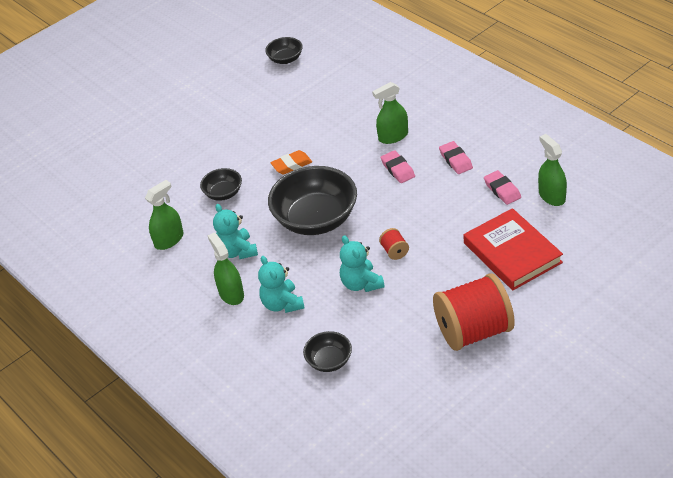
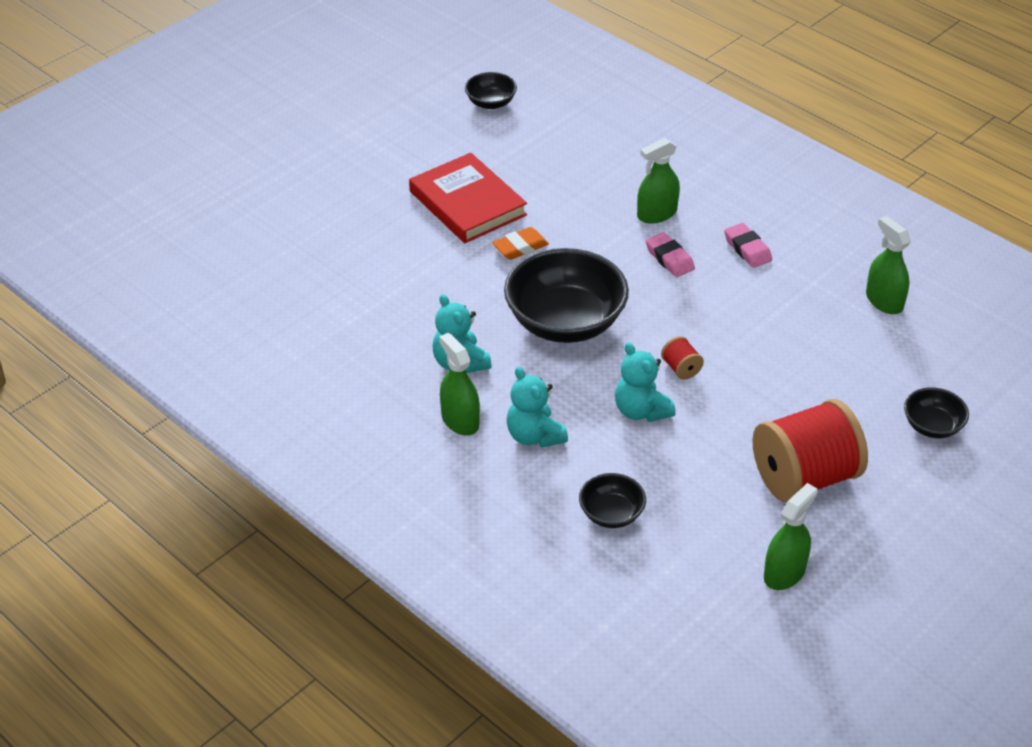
camera: 10 degrees left, 0 degrees up
(169, 240) = (359, 344): green spray bottle -> green spray bottle (784, 573)
(223, 193) = (429, 283): black bowl -> black bowl (932, 426)
(502, 190) = (816, 291): pink eraser -> none
(512, 253) = (841, 375): red book -> red book (467, 203)

